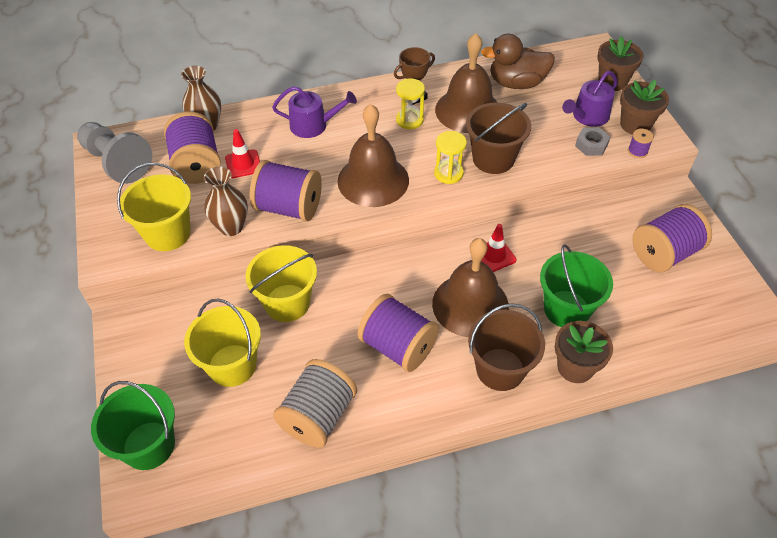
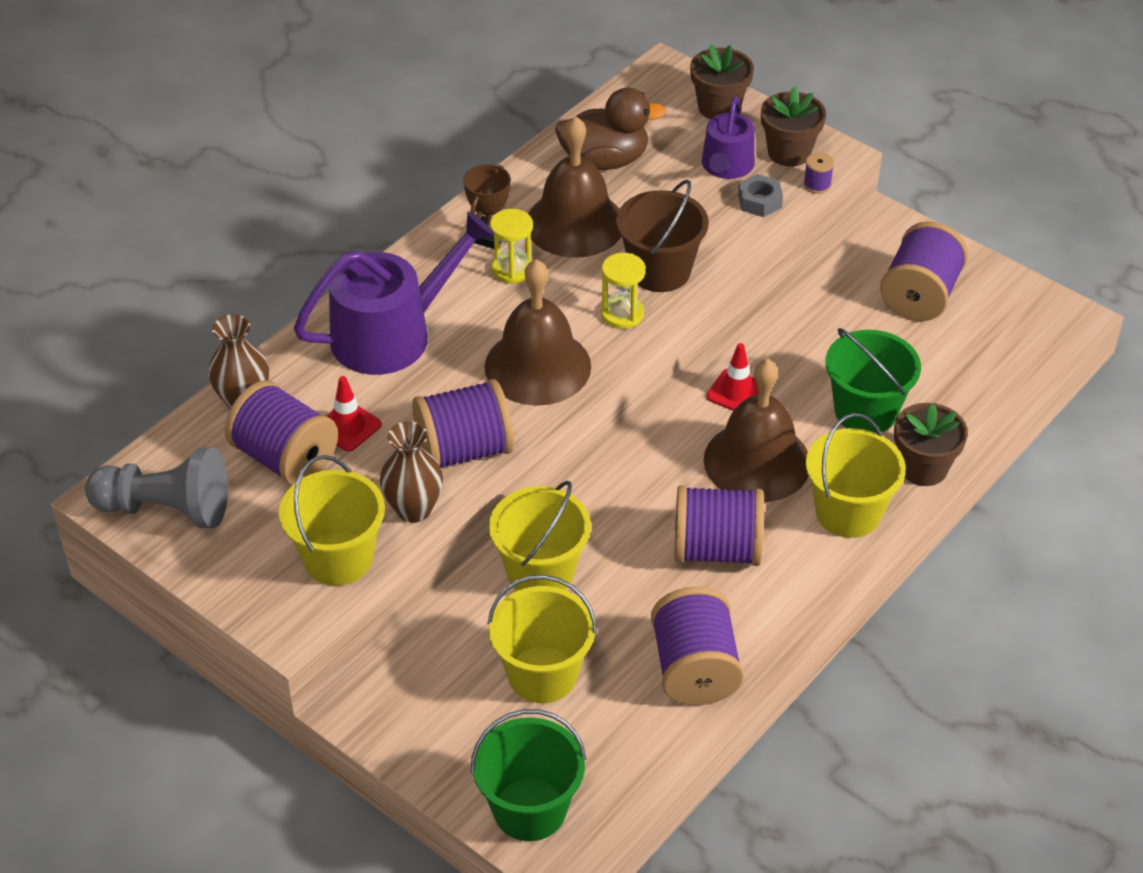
camera: 35 degrees left, 5 degrees down
(313, 125) = (392, 333): purple watering can -> purple watering can, size x1.69
(318, 416) = (694, 669): grey spool -> purple spool
(500, 369) = (848, 512): brown bucket -> yellow bucket
(516, 83) = (605, 160): brown duck -> brown duck turned 150 degrees counterclockwise

